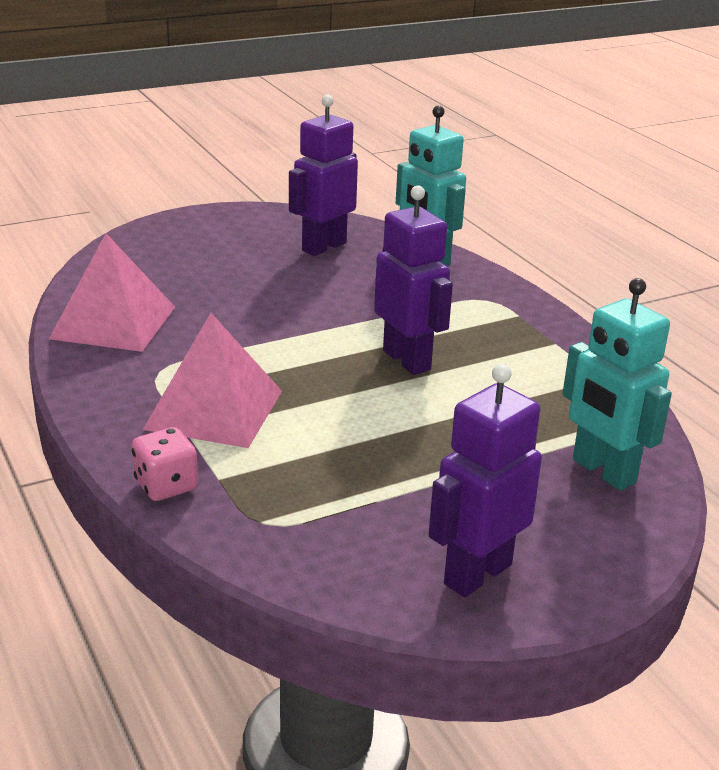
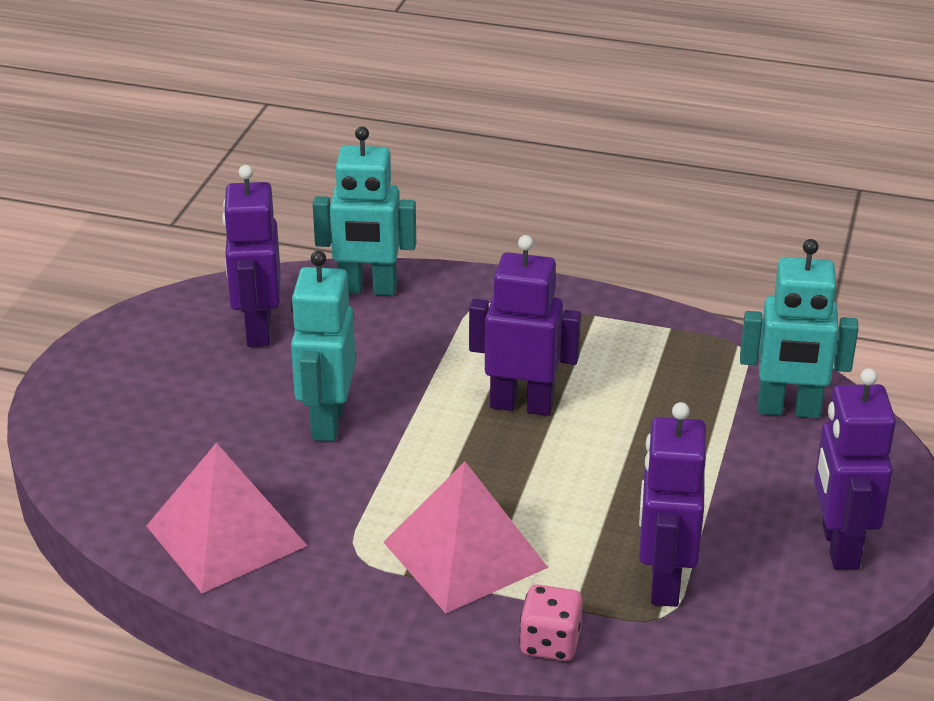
camera: 45 degrees left, 5 degrees up
(273, 304) = (327, 422): none -> turquoise robot
(304, 505) = (664, 582): none -> purple robot

